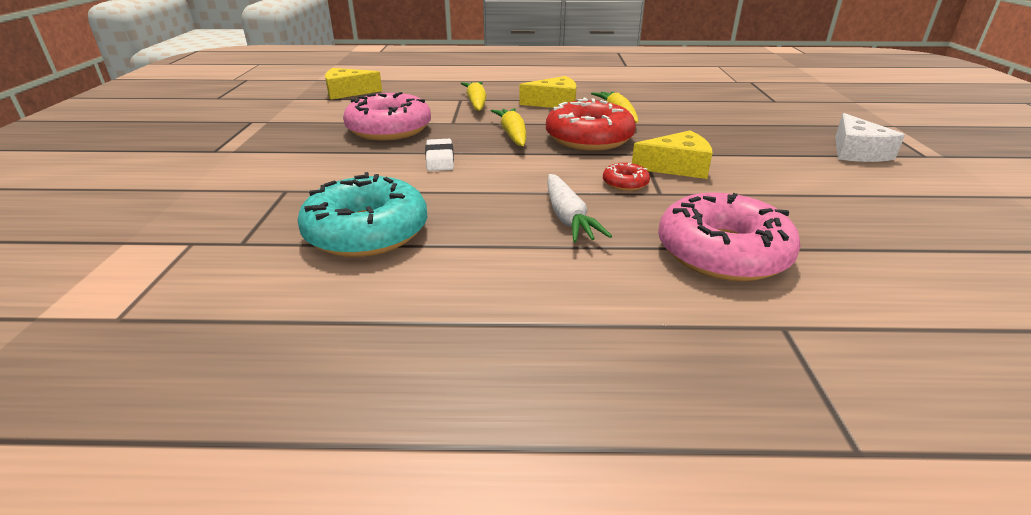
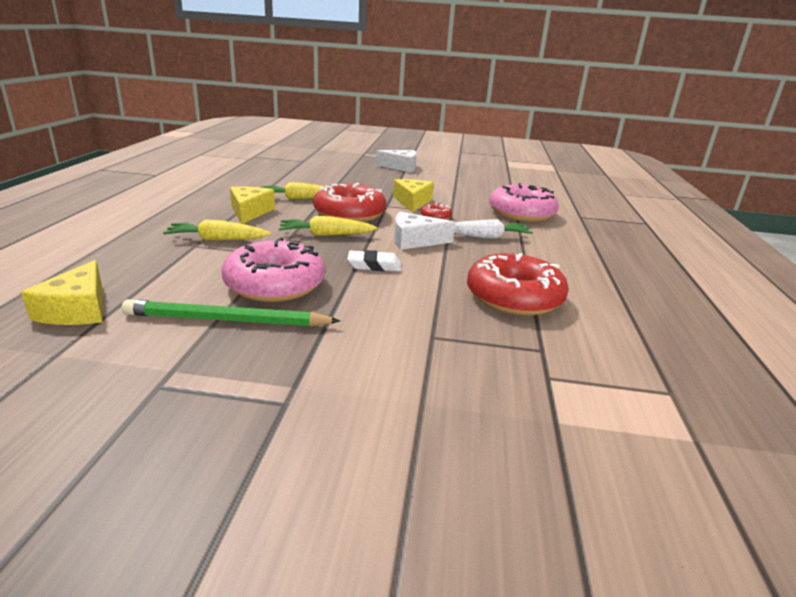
camera: 85 degrees left, 5 degrees down
(328, 124) = (228, 320): none -> green pencil
(367, 232) = (514, 297): turquoise donut -> red donut
(522, 174) = (415, 241): none -> white cheese

